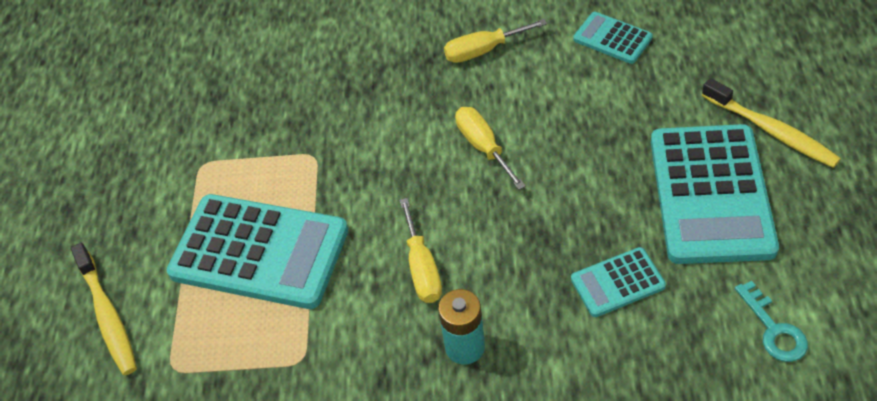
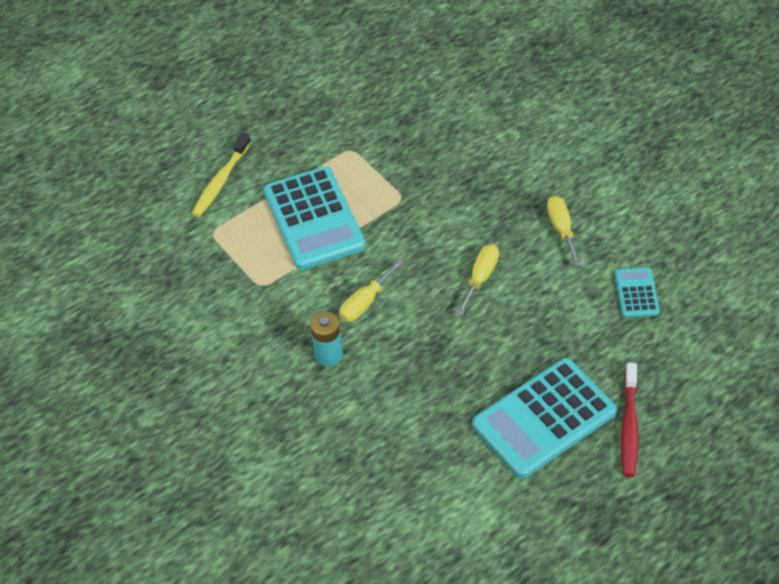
camera: 50 degrees right, 0 degrees up
(483, 50) = (561, 229): yellow screwdriver -> yellow screwdriver turned 45 degrees clockwise
(617, 282) = (433, 405): turquoise calculator -> none
(771, 131) = (629, 426): yellow toothbrush -> red toothbrush
(774, 329) = (463, 503): turquoise key -> none

